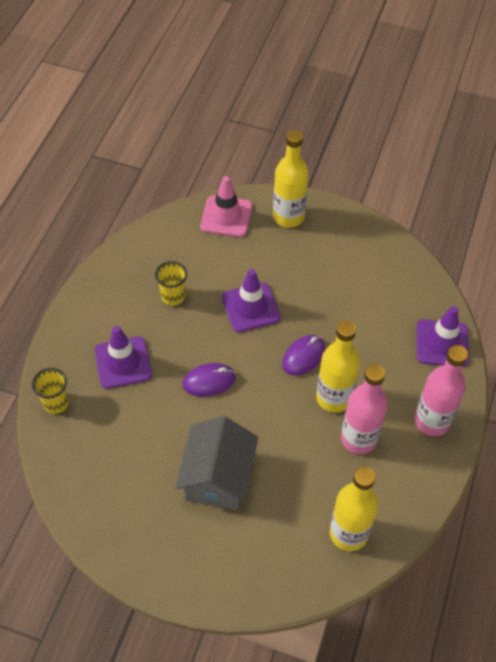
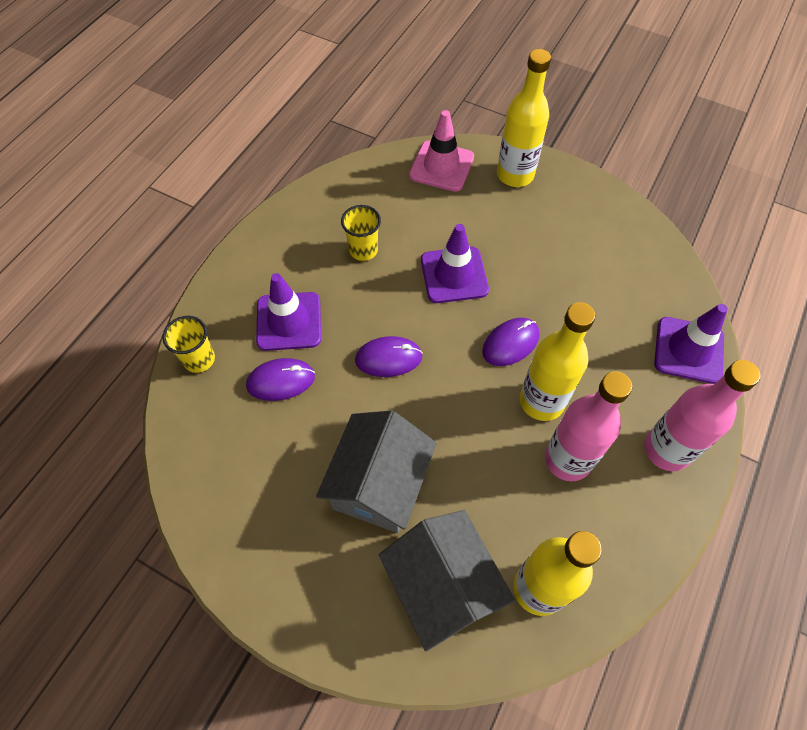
camera: 10 degrees right, 5 degrees up
(126, 410) = (281, 381): none -> purple mouse
(278, 542) = (443, 586): none -> grey house

